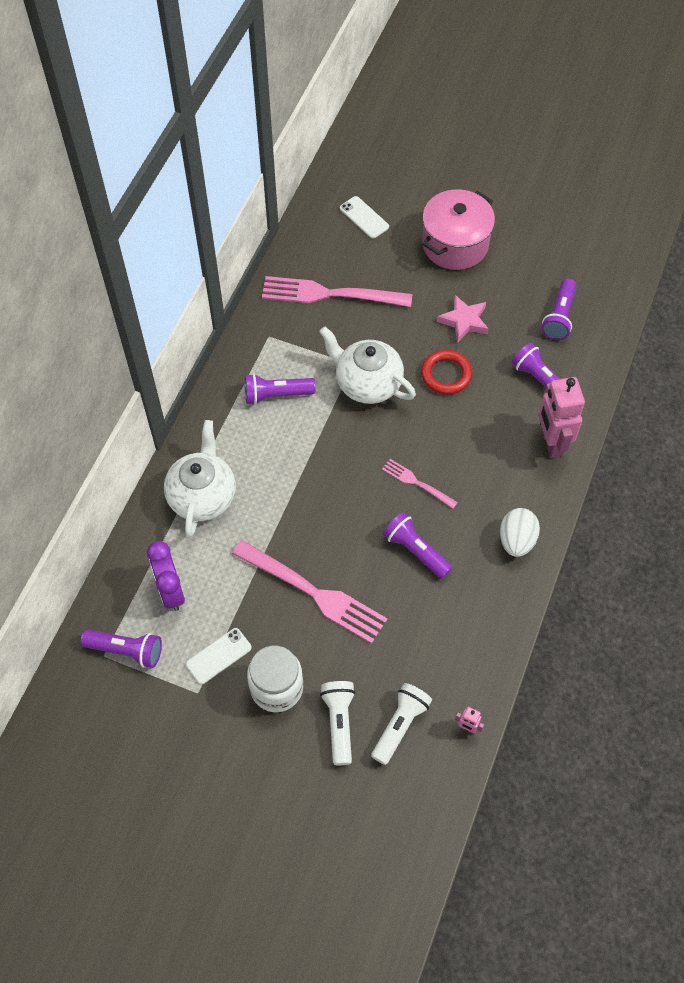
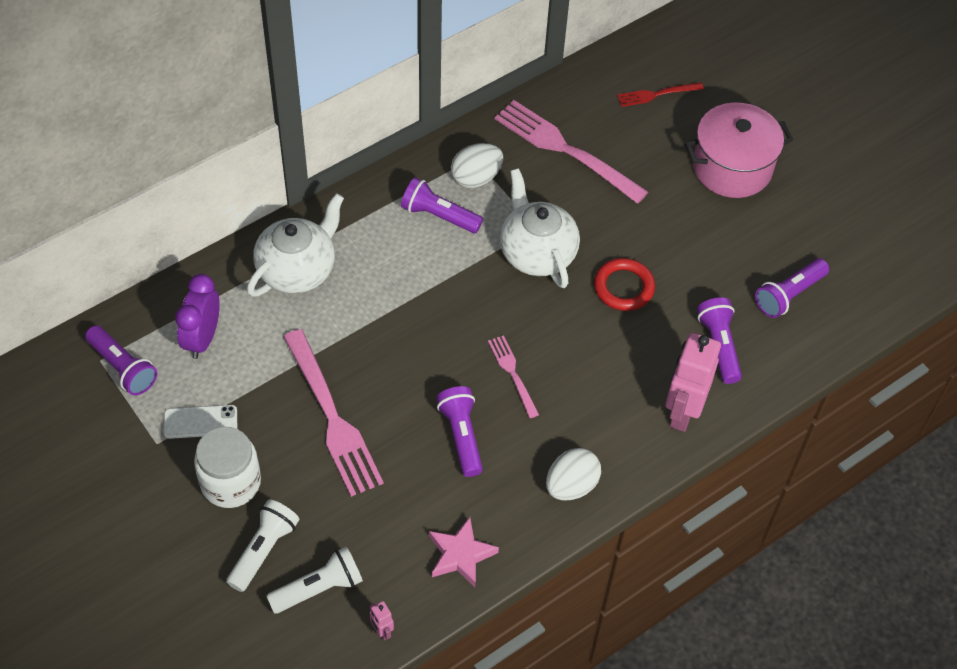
camera: 30 degrees right, 5 degrees down
(282, 351) = (476, 178): none -> white egg
(364, 217) = (657, 94): white phone -> red fork
(464, 321) = (683, 246): pink star -> pink star (460, 555)

